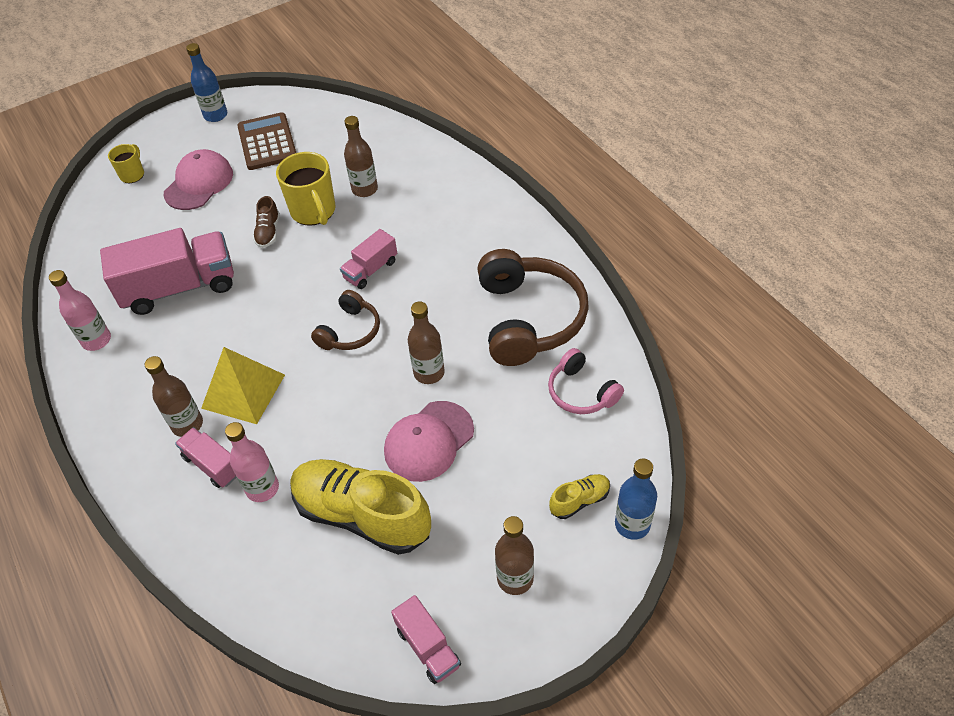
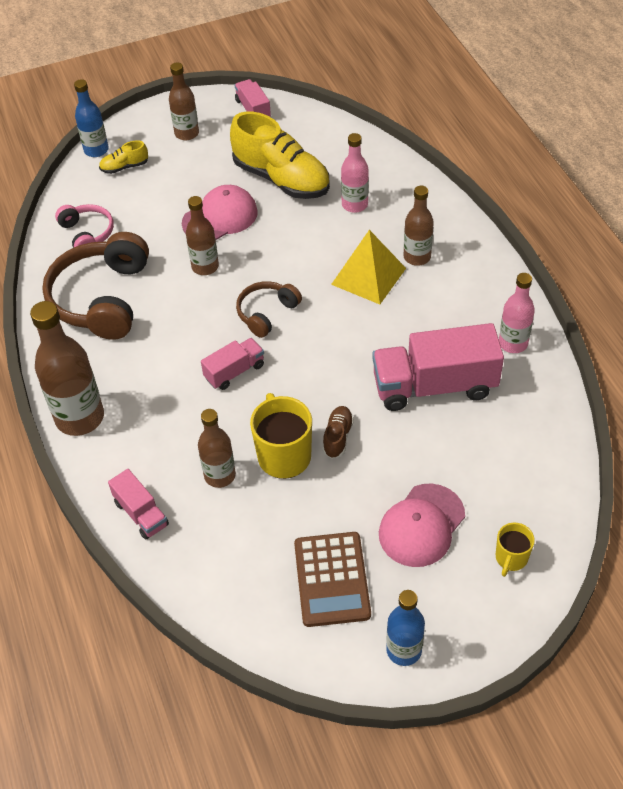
camera: 170 degrees left, 0 degrees up
(212, 465) = (394, 225): pink truck -> pink truck (141, 513)
(500, 210) = (80, 418): none -> brown bottle

